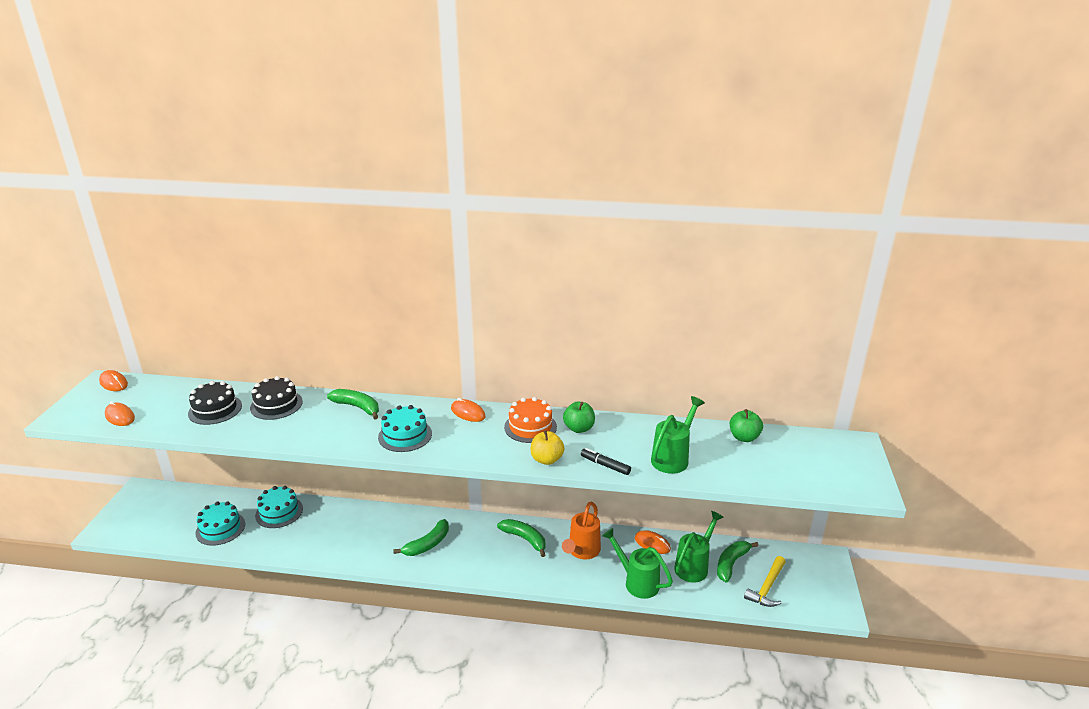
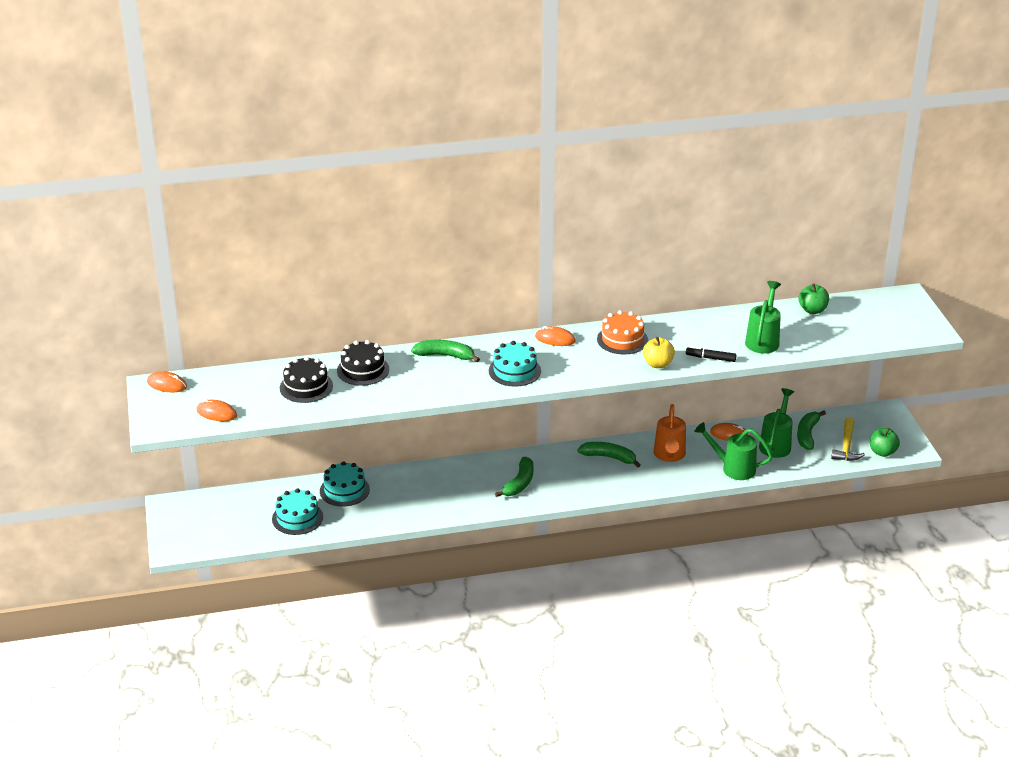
camera: 20 degrees left, 5 degrees up
(579, 428) = (666, 332): green apple -> green apple (882, 452)

